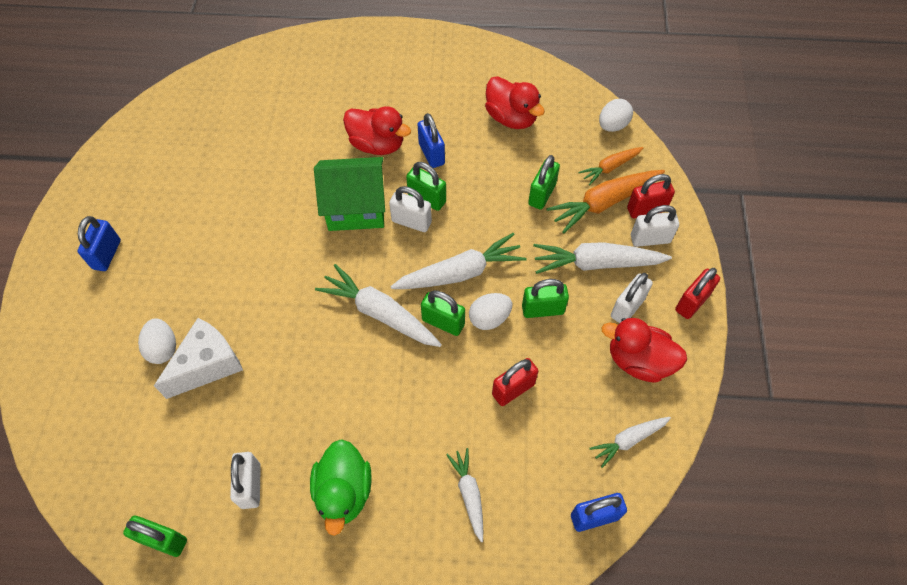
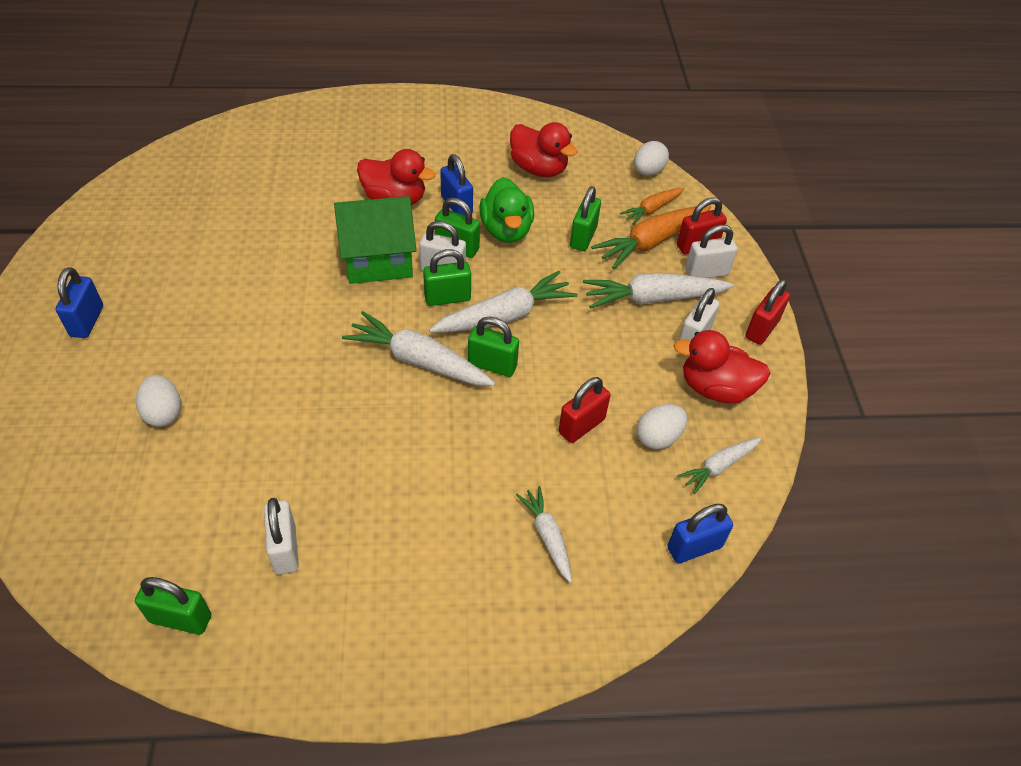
camera: 10 degrees left, 10 degrees down
(208, 365) = (220, 426): white cheese -> none
(344, 492) = (399, 546): green duck -> green duck (506, 230)
(489, 318) = (544, 358): white egg -> white egg (658, 437)
(542, 309) = (602, 346): green padlock -> green padlock (447, 298)

